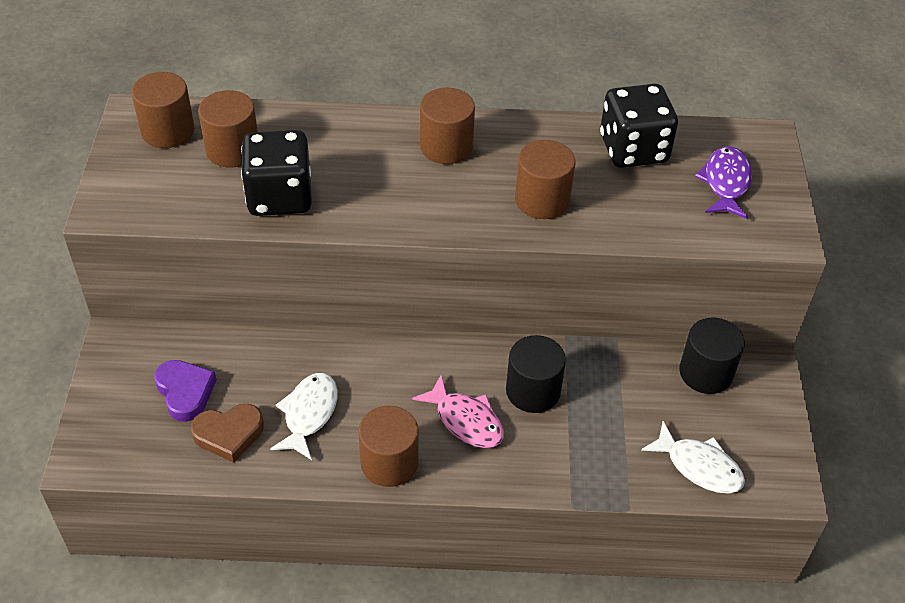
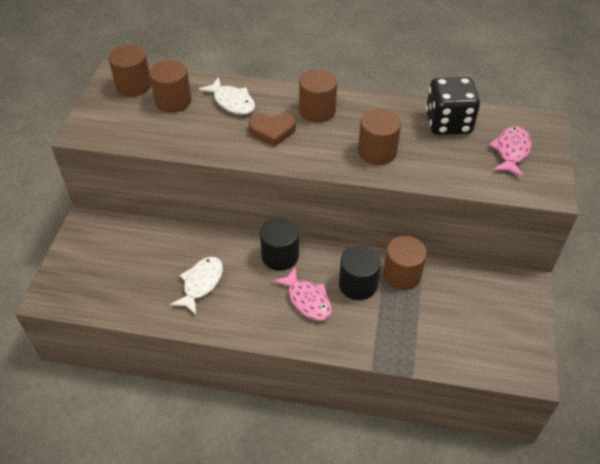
camera: 10 degrees right, 0 degrees up
(185, 392) = (122, 260): purple heart -> none
(229, 434) = (145, 291): brown heart -> brown heart (272, 131)
(280, 196) = (197, 134): black dice -> none
(389, 462) = (249, 323): brown cylinder -> brown cylinder (402, 275)
(699, 466) = (468, 351): white fish -> white fish (232, 102)
(706, 372) = (483, 285): black cylinder -> black cylinder (280, 256)
(726, 183) = (511, 151): purple fish -> pink fish

